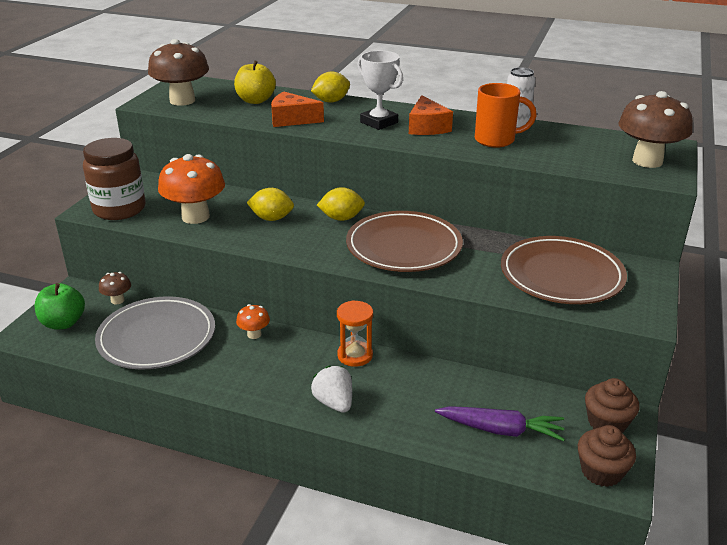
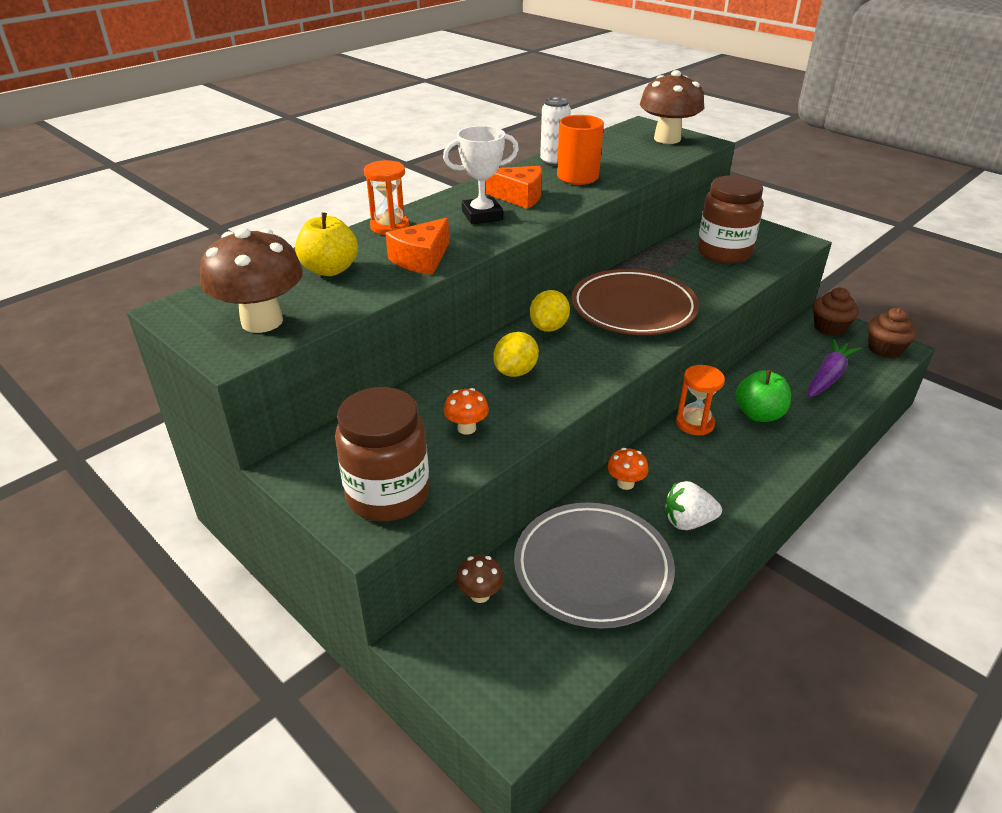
camera: 65 degrees left, 5 degrees up
(63, 323) = (505, 666): green apple -> green apple (759, 414)
(195, 217) = (466, 428): orange mushroom -> orange mushroom, size x0.48
(331, 101) = (389, 226): yellow lemon -> orange hourglass
(334, 403) = (767, 456): white strawberry -> white strawberry (688, 522)
(561, 275) = (724, 252): brown plate -> brown jar

